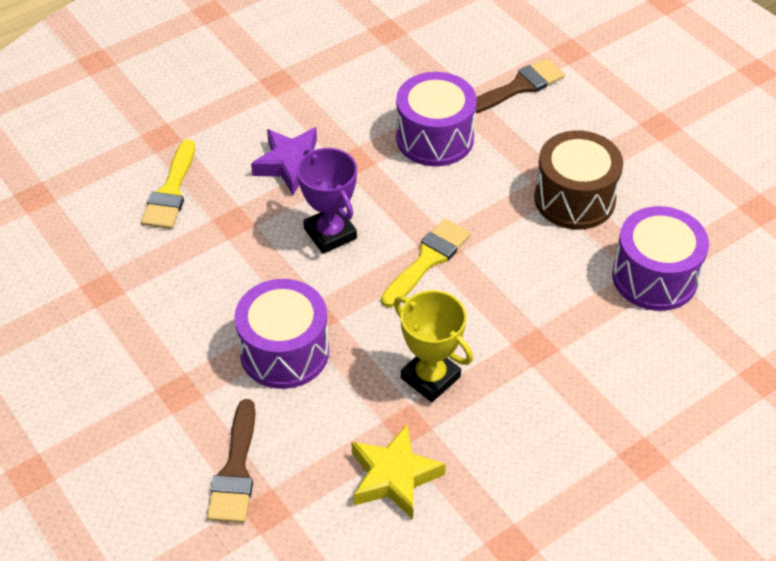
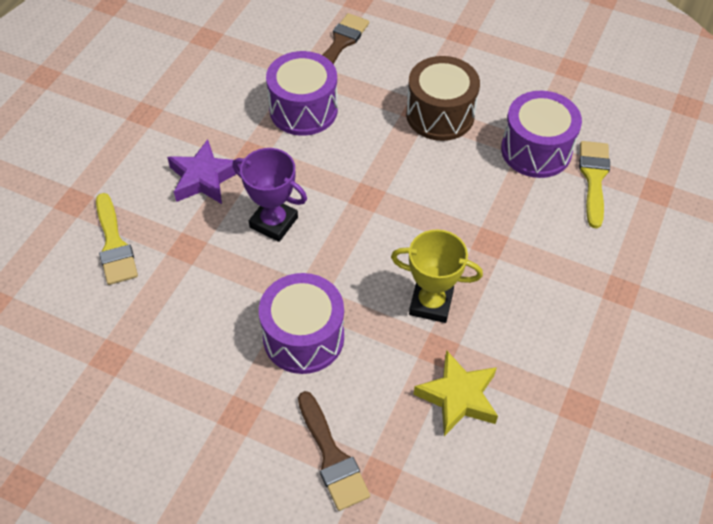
camera: 30 degrees left, 5 degrees up
(427, 260) = (364, 210): yellow brush -> yellow brush (593, 178)

